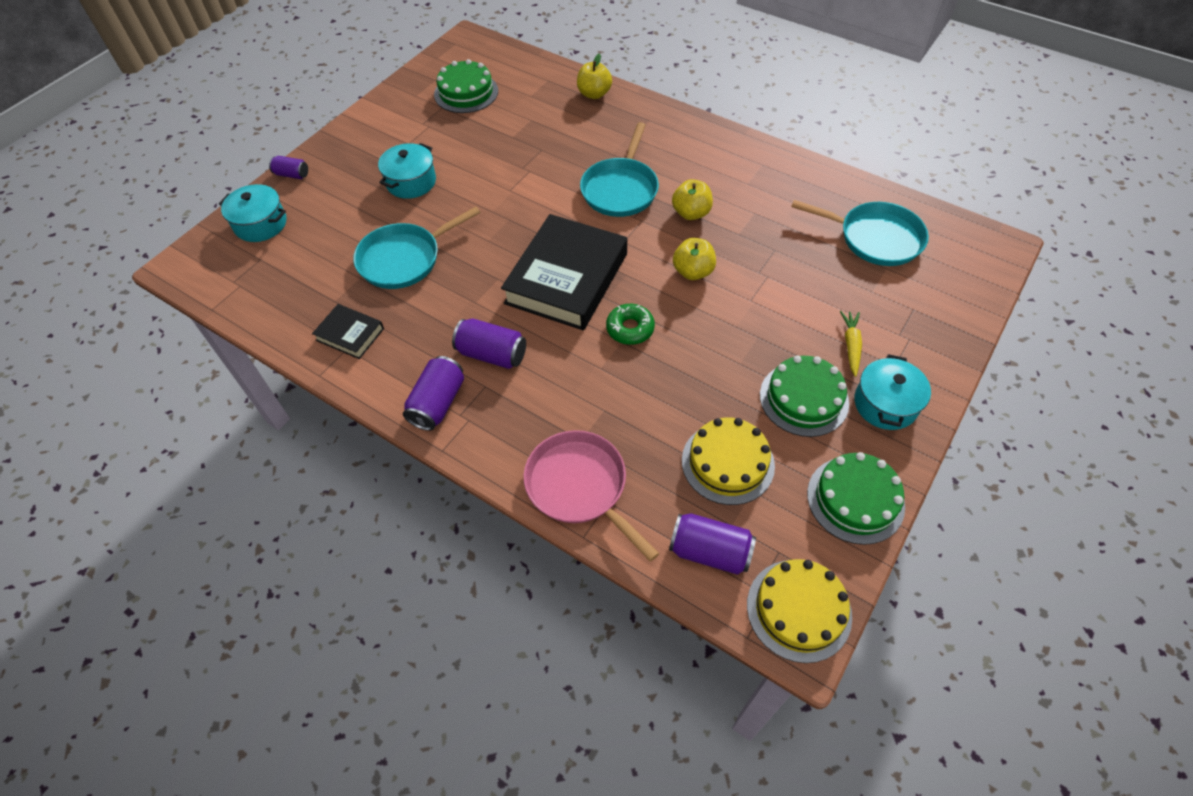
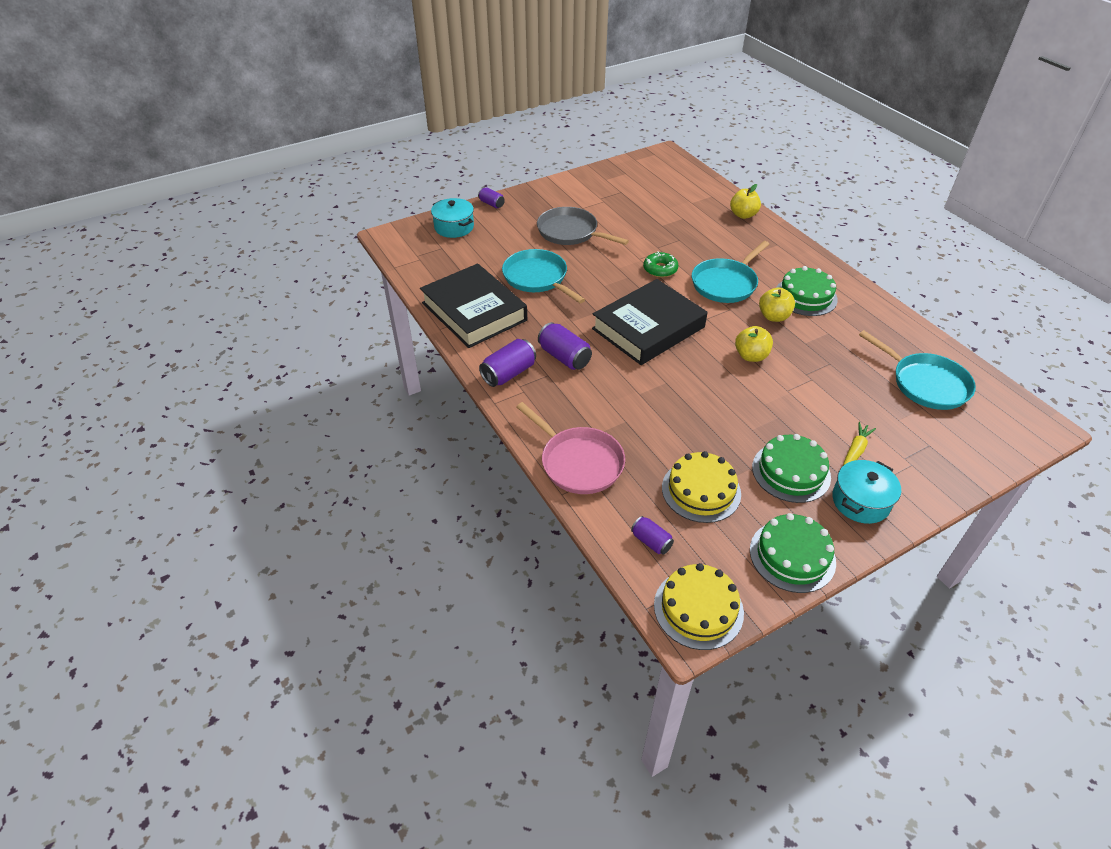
camera: 25 degrees right, 10 degrees down
(350, 334) = (474, 311): black book -> black book, size x2.12
(404, 259) = (537, 278): turquoise pan -> turquoise pan turned 60 degrees clockwise
(411, 182) = (570, 232): turquoise pot -> grey pan
(466, 92) = (644, 187): green cake -> green cake (805, 296)
(580, 487) = (578, 462): pink pan -> pink pan turned 150 degrees clockwise
(630, 329) = (677, 376): green donut -> green donut (660, 269)
(710, 551) = (651, 541): purple can -> purple can, size x0.61

